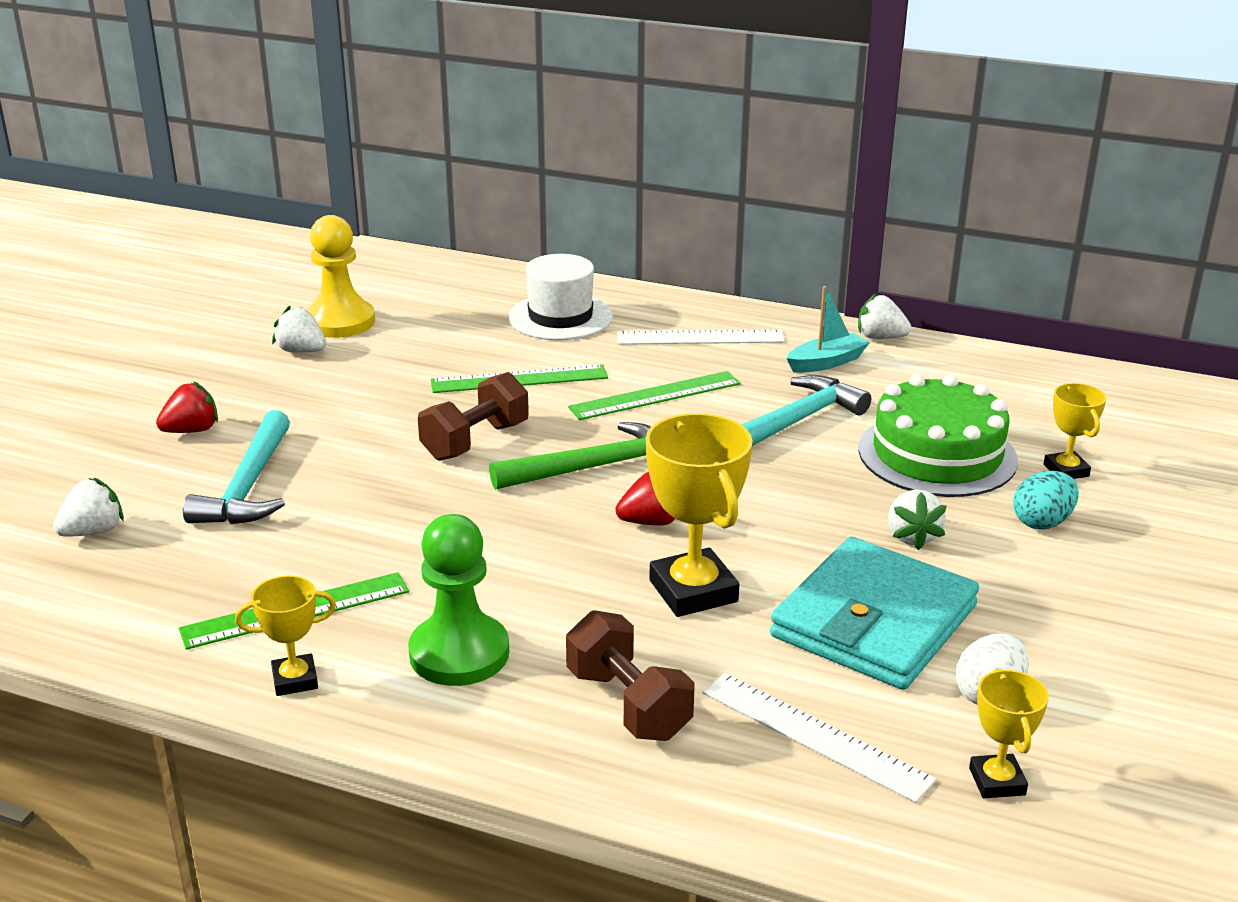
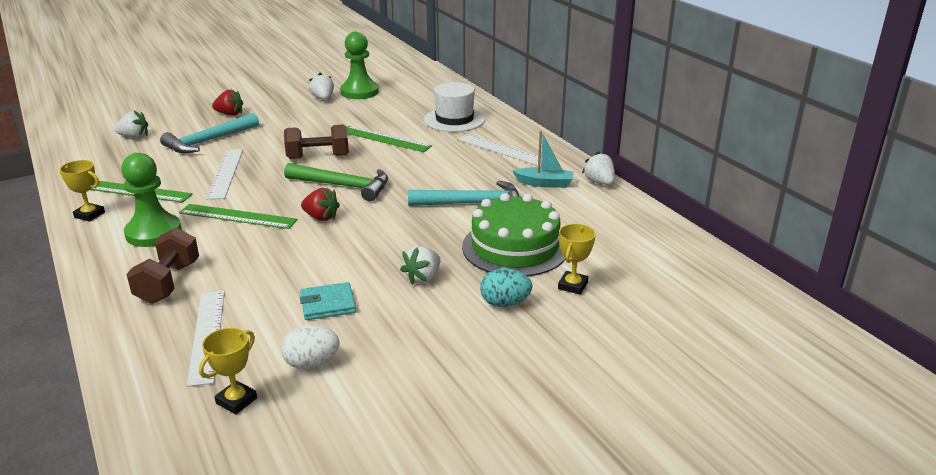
camera: 40 degrees right, 0 degrees up
(340, 322) = (359, 92): yellow pawn -> green pawn
(384, 522) = (225, 173): none -> white ruler
(655, 395) = (430, 167): green ruler -> green ruler (238, 216)
(693, 591) = (281, 253): yellow trophy -> none
(874, 621) = (328, 304): turquoise wallet -> turquoise wallet, size x0.47

